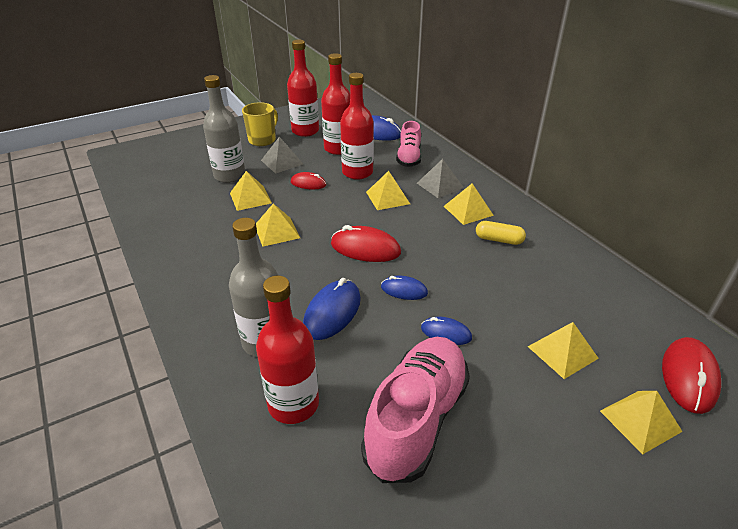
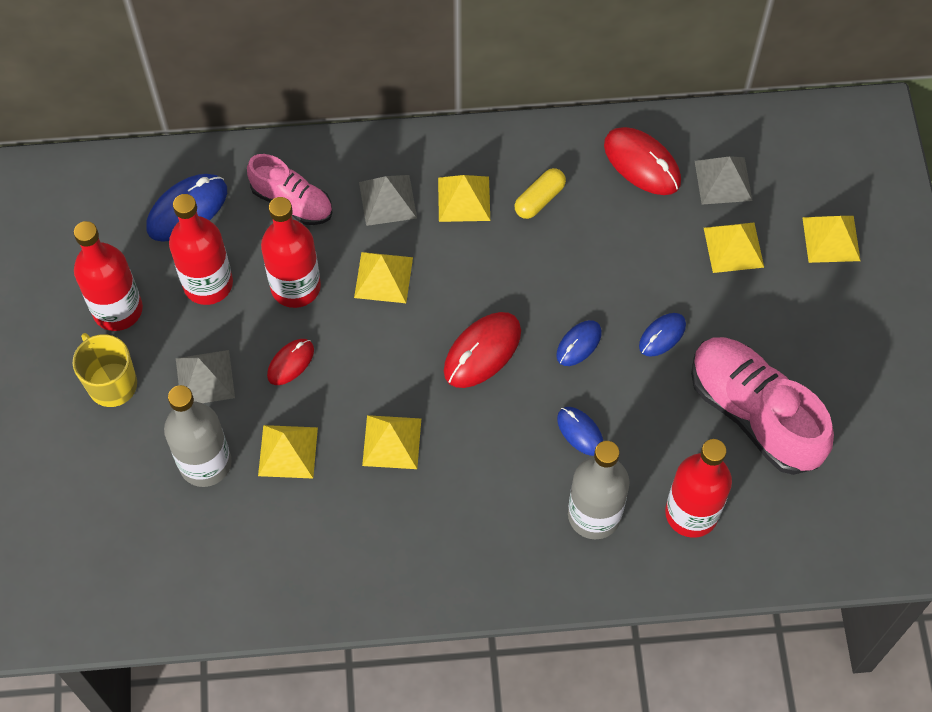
camera: 65 degrees left, 25 degrees up
(332, 312) = (580, 432): blue mouse -> blue mouse, size x0.60
(614, 326) = (723, 180): none -> grey pyramid
(689, 377) = (806, 166): red mouse -> red mouse (642, 163)

